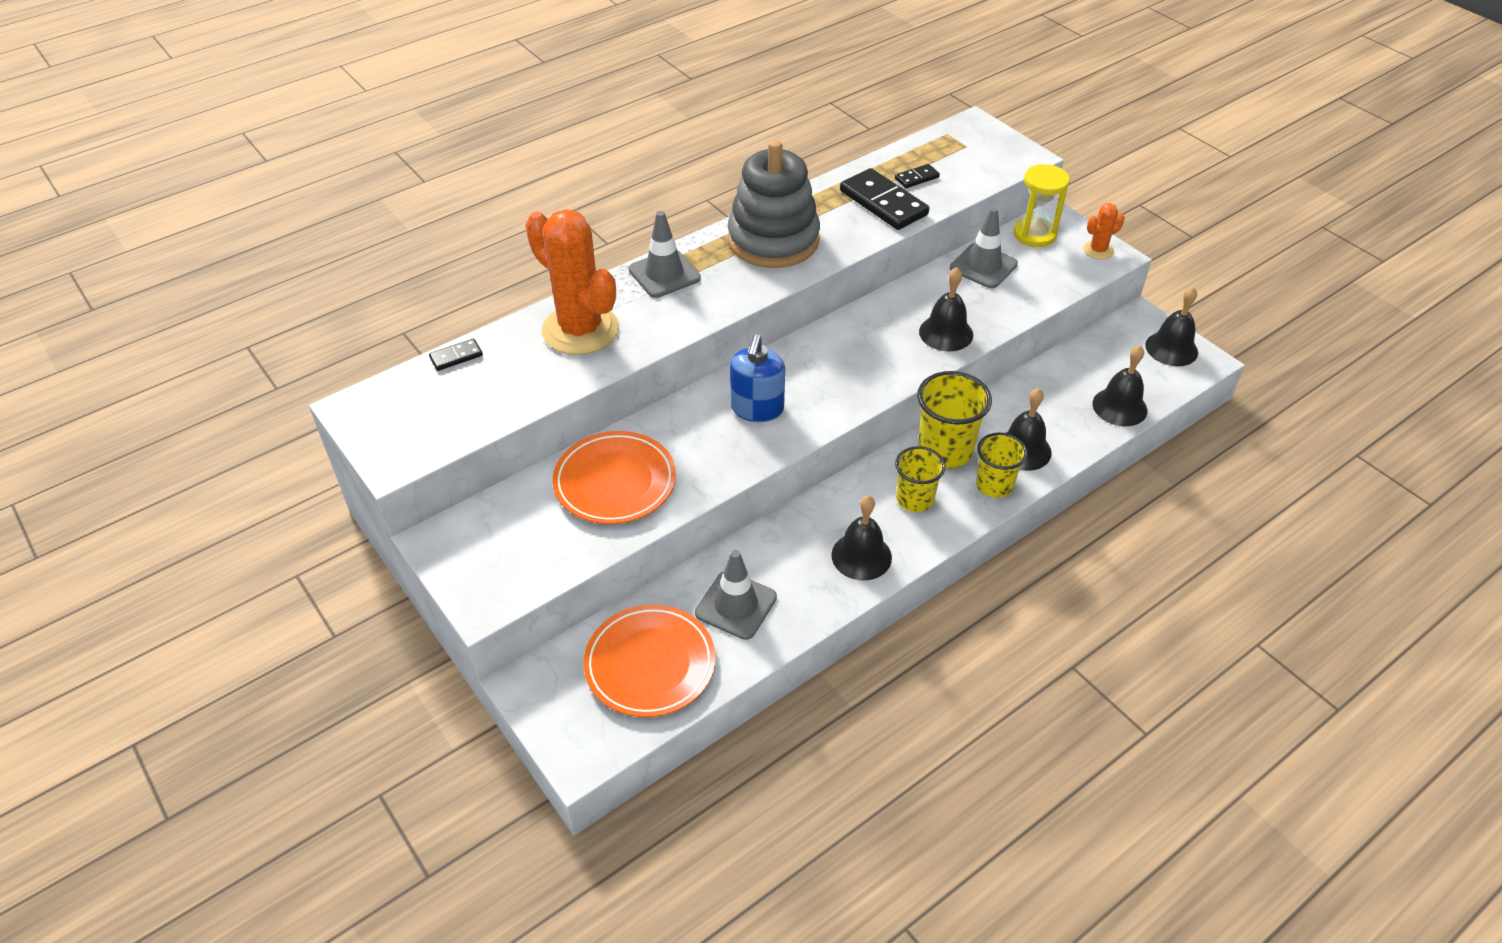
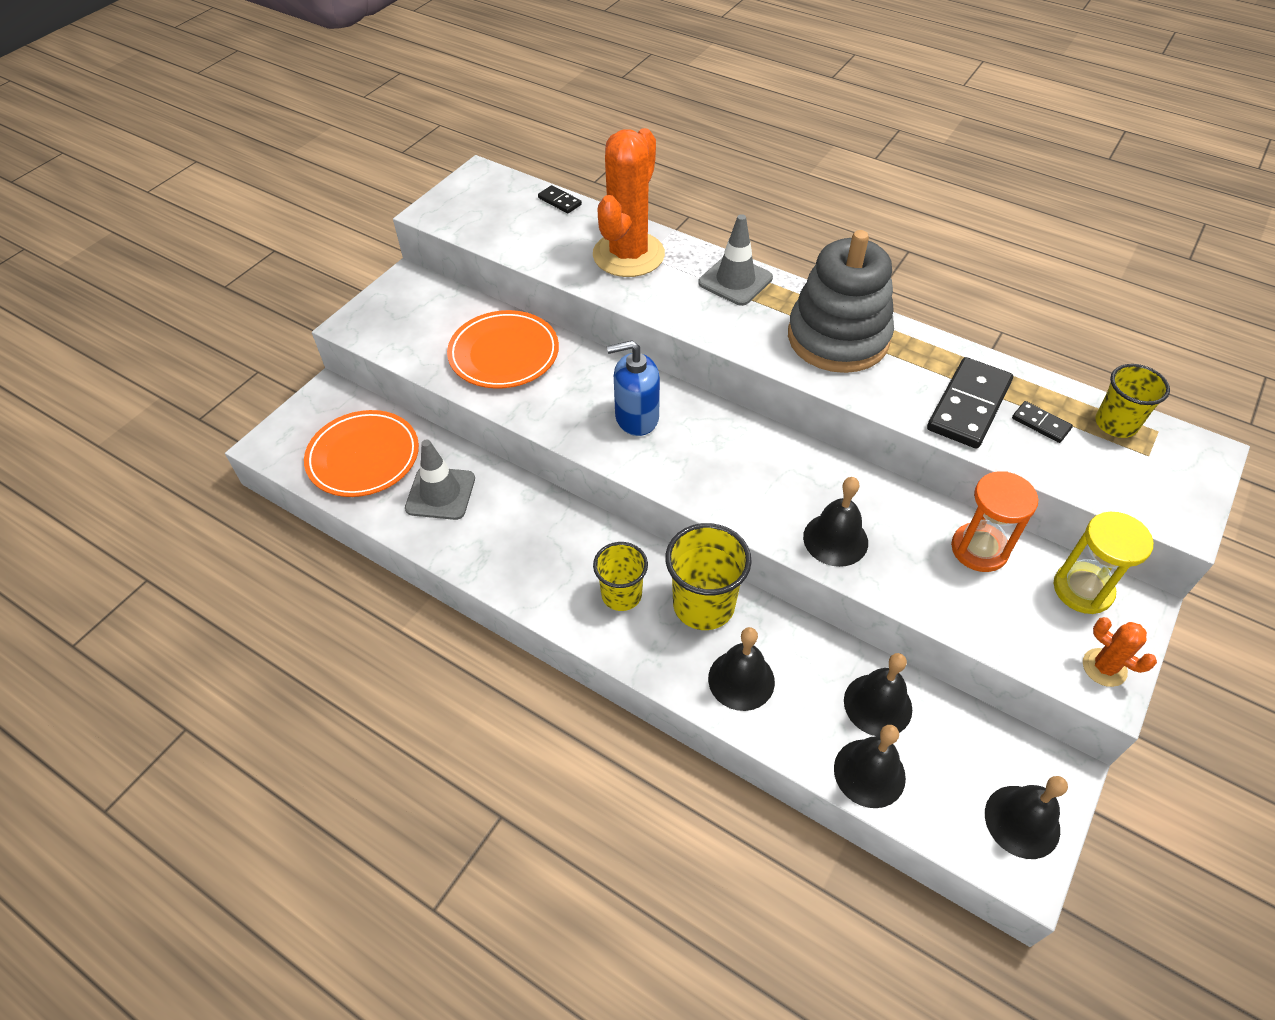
camera: 70 degrees right, 5 degrees up
(861, 556) = (529, 569): black bell -> black bell (877, 704)
(983, 266) = (979, 549): grey traffic cone -> orange hourglass
(994, 485) = (673, 662): yellow cup -> yellow cup (1115, 424)

